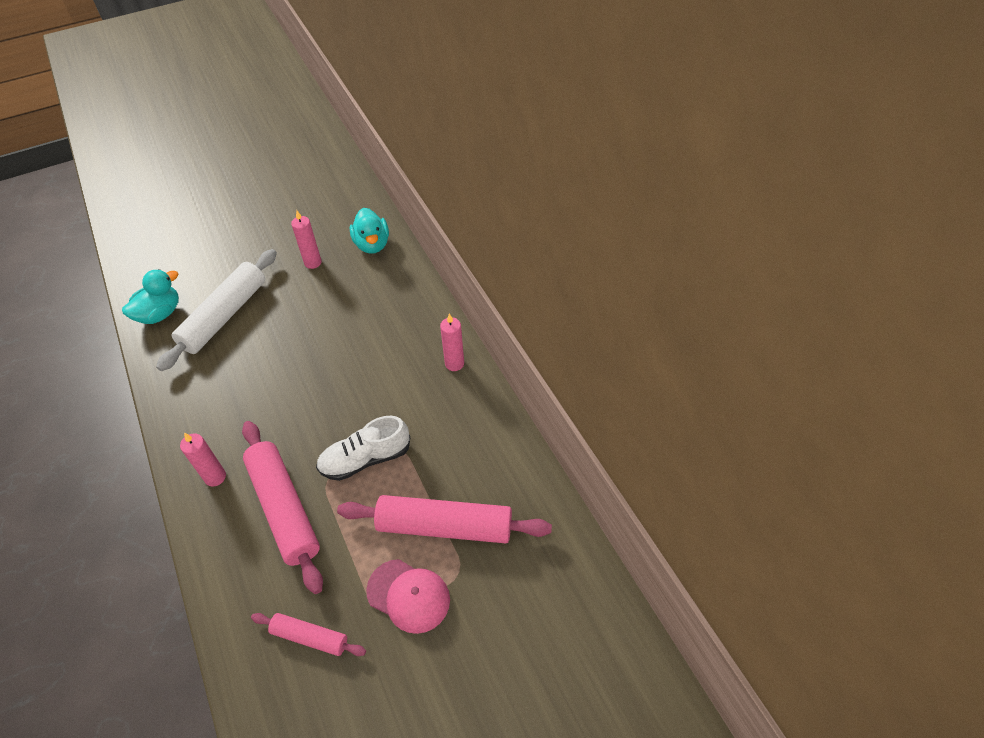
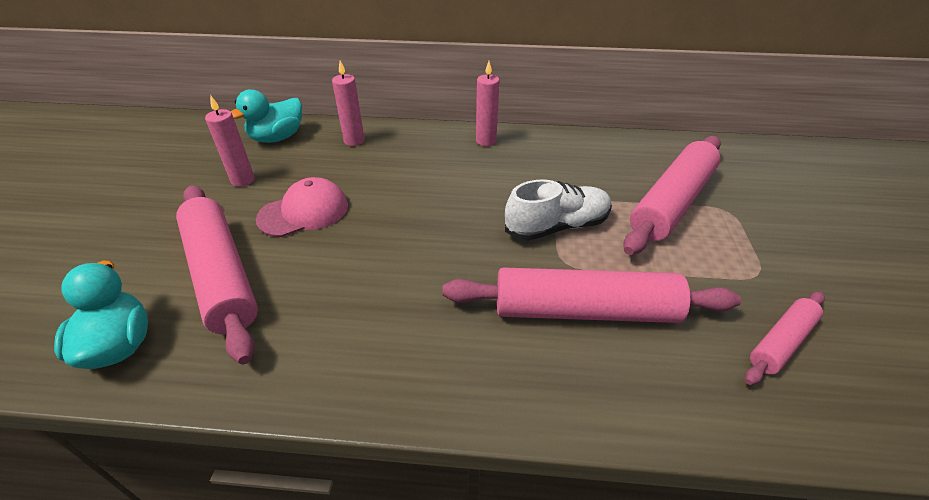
camera: 60 degrees left, 10 degrees down
(215, 477) = (489, 366): pink candle -> pink candle (354, 141)
(224, 316) = (221, 275): white rolling pin -> pink rolling pin
(365, 459) = (557, 226): white shoe -> white shoe turned 120 degrees counterclockwise
(372, 244) = (277, 138): turquoise duck -> turquoise duck turned 120 degrees clockwise
(408, 595) = (745, 249): pink cap -> pink cap (304, 212)

